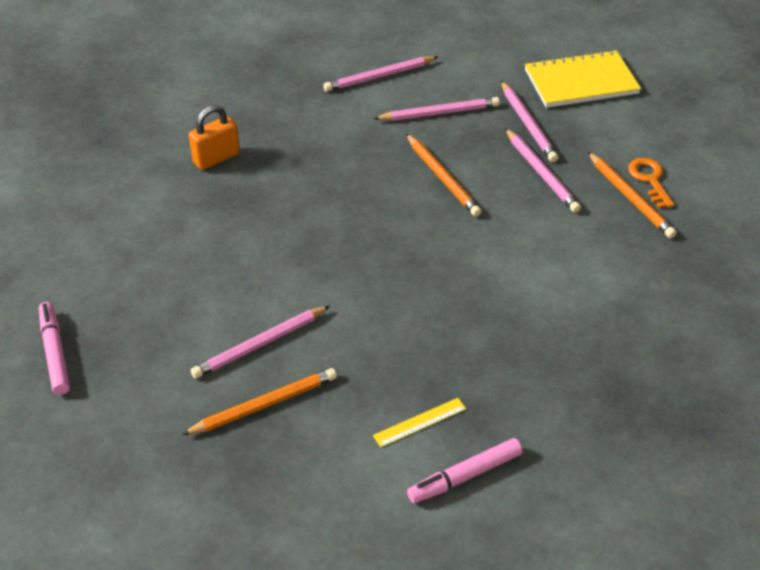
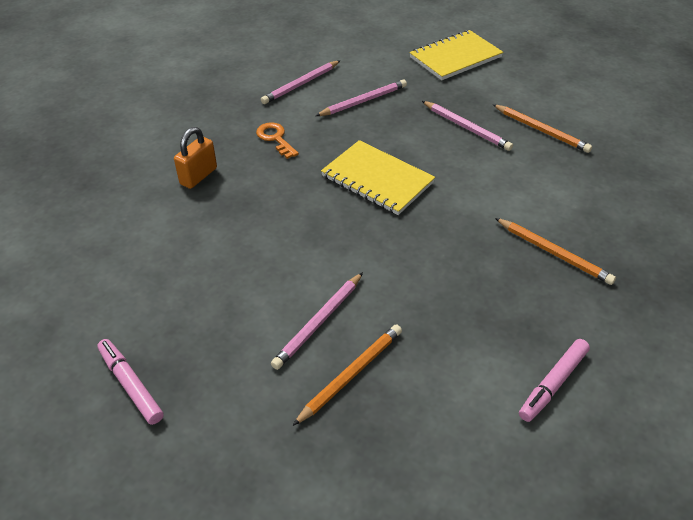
camera: 20 degrees left, 0 degrees up
(403, 209) = (377, 179): none -> yellow notebook
(420, 422) = (490, 349): yellow ruler -> none
(442, 178) = (394, 148): orange pencil -> orange pencil (554, 253)
(527, 124) = (435, 95): pink pencil -> none
(650, 180) = (547, 114): orange key -> orange key (275, 138)

